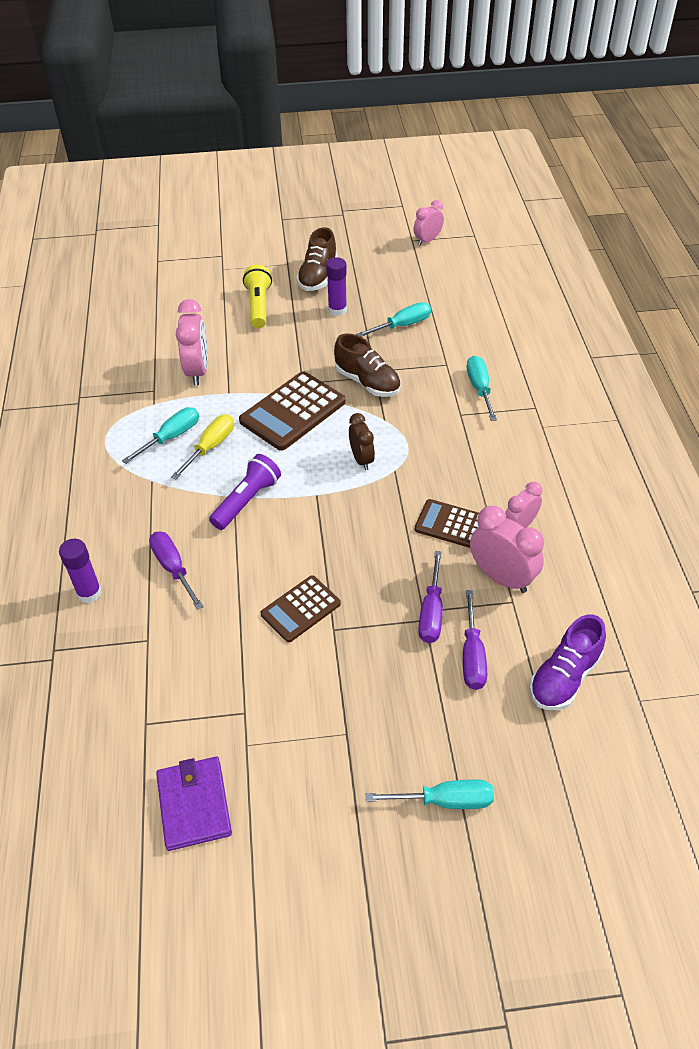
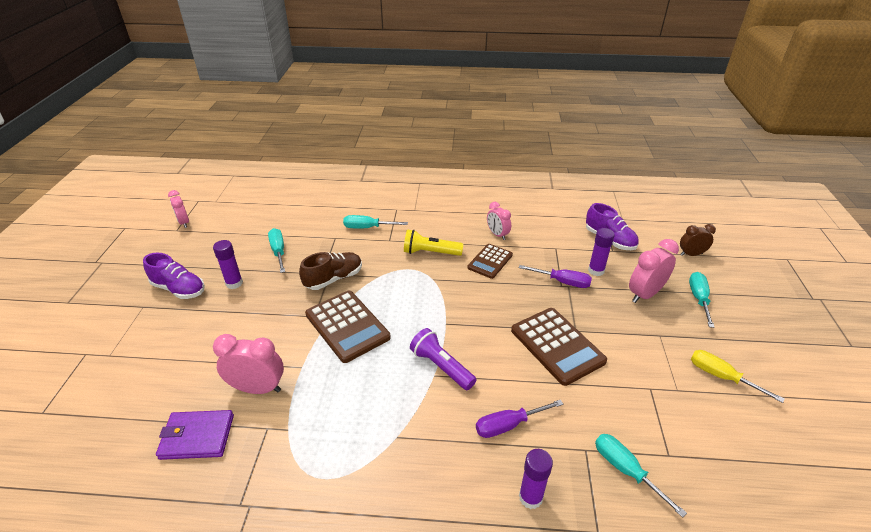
camera: 80 degrees left, 10 degrees down
(171, 437) = (343, 417): turquoise screwdriver -> turquoise screwdriver (626, 470)
(194, 804) = (732, 426): purple wallet -> purple wallet (197, 436)
(210, 447) = (368, 386): yellow screwdriver -> yellow screwdriver (721, 377)
(259, 306) = (190, 333): yellow flashlight -> yellow flashlight (430, 252)
(301, 609) = (557, 346): brown calculator -> brown calculator, size x1.62
(318, 276) = (179, 289): brown shoe -> purple shoe
(361, 459) = (416, 294): brown clock -> brown clock (691, 254)
(472, 655) = (596, 271): purple screwdriver -> purple glue stick
(501, 577) = (537, 249): pink clock -> pink clock (644, 294)

